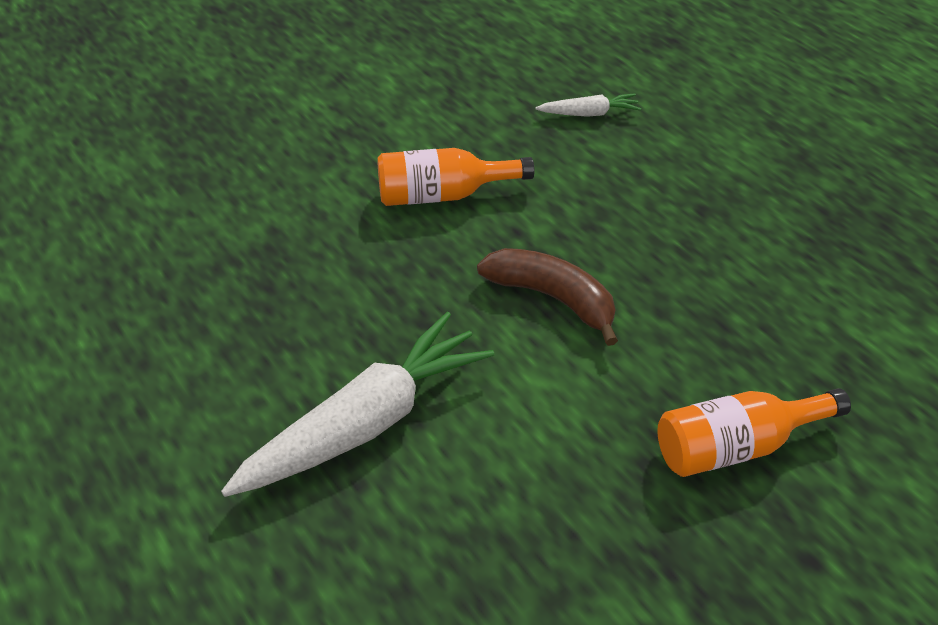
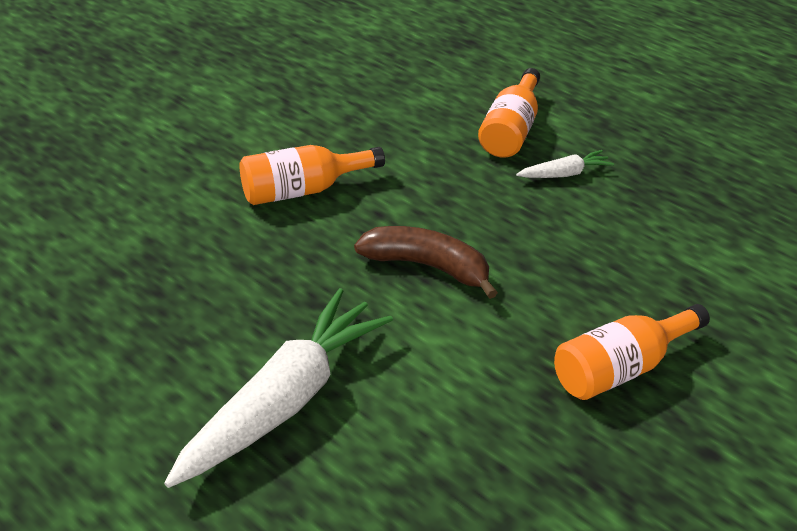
camera: 15 degrees left, 5 degrees down
(589, 113) = (415, 108): white carrot -> white carrot (564, 174)
(689, 152) = (510, 130): none -> orange bottle

